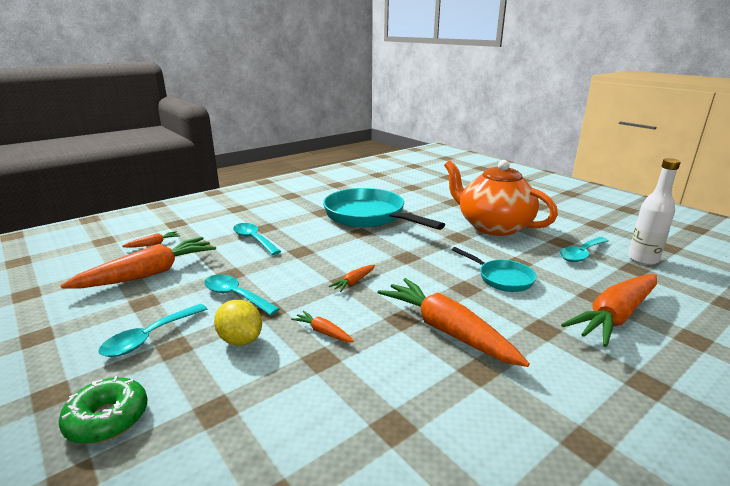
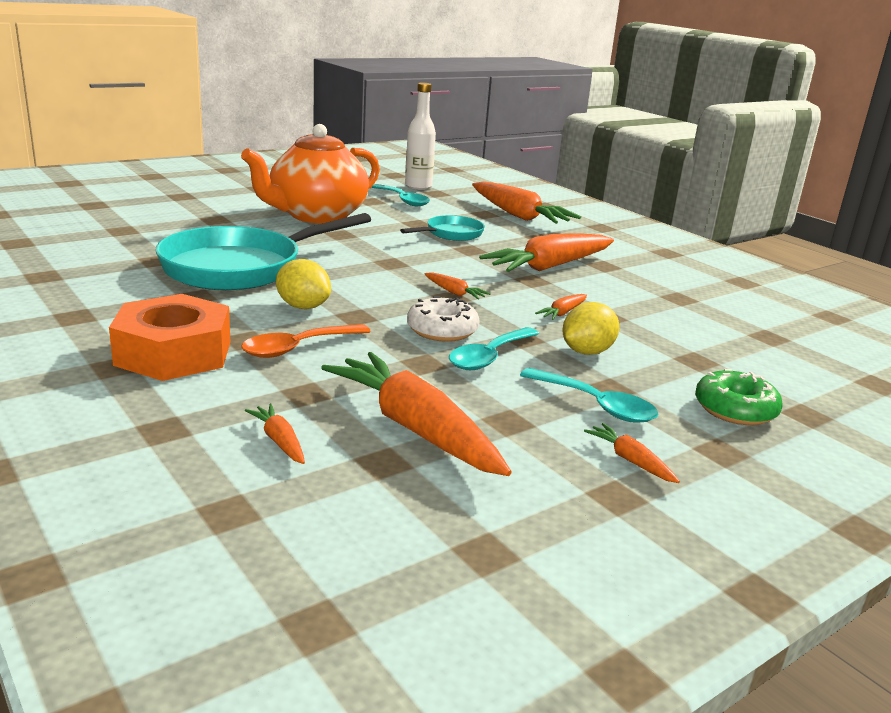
camera: 90 degrees left, 0 degrees up
(69, 346) = (630, 460): none -> orange carrot
(249, 216) = (174, 353): none -> orange nut
(254, 239) = (298, 348): turquoise spoon -> orange spoon
(280, 278) = (442, 330): none -> white donut
(312, 236) = (303, 306): none -> yellow lemon

